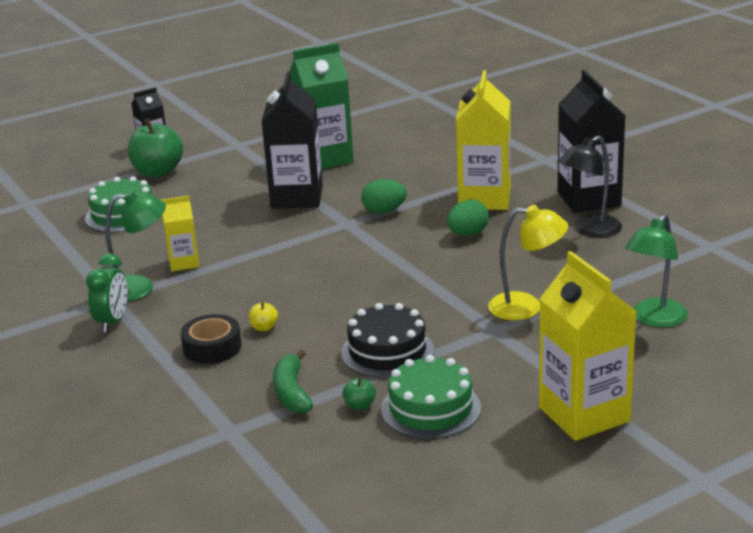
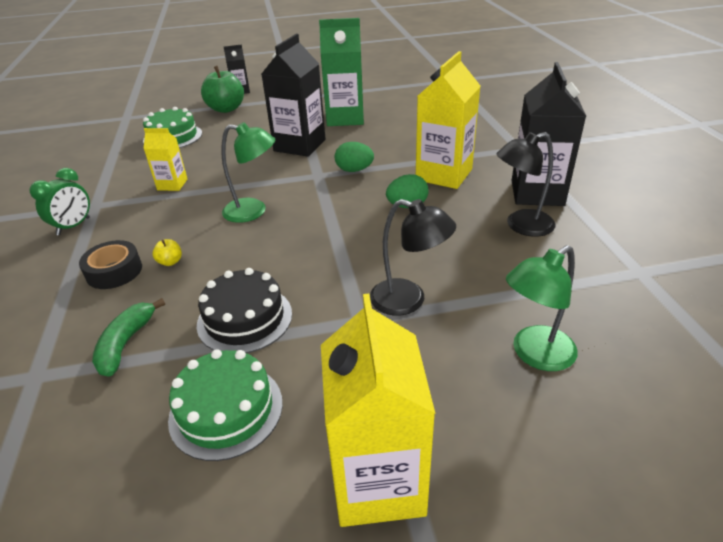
camera: 20 degrees right, 10 degrees up
(140, 288) = (122, 199): green lamp -> green lamp (253, 211)
(359, 406) = (166, 382): green apple -> none
(526, 307) = (408, 300): yellow lamp -> black lamp

